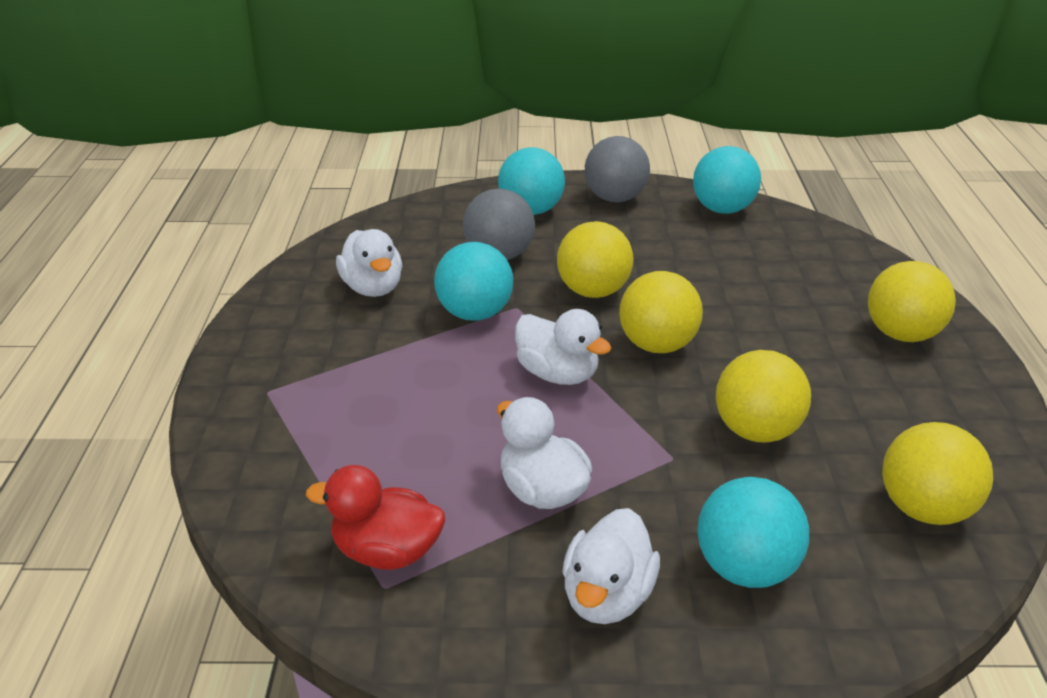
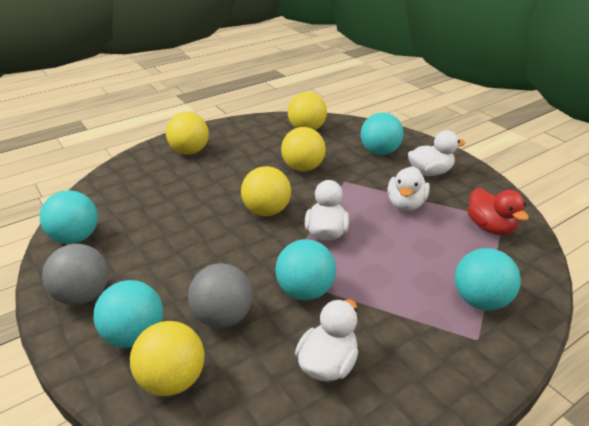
camera: 125 degrees left, 0 degrees up
(299, 430) = (480, 300): none -> turquoise ball
(593, 291) = (233, 252): yellow ball -> yellow ball (172, 379)

